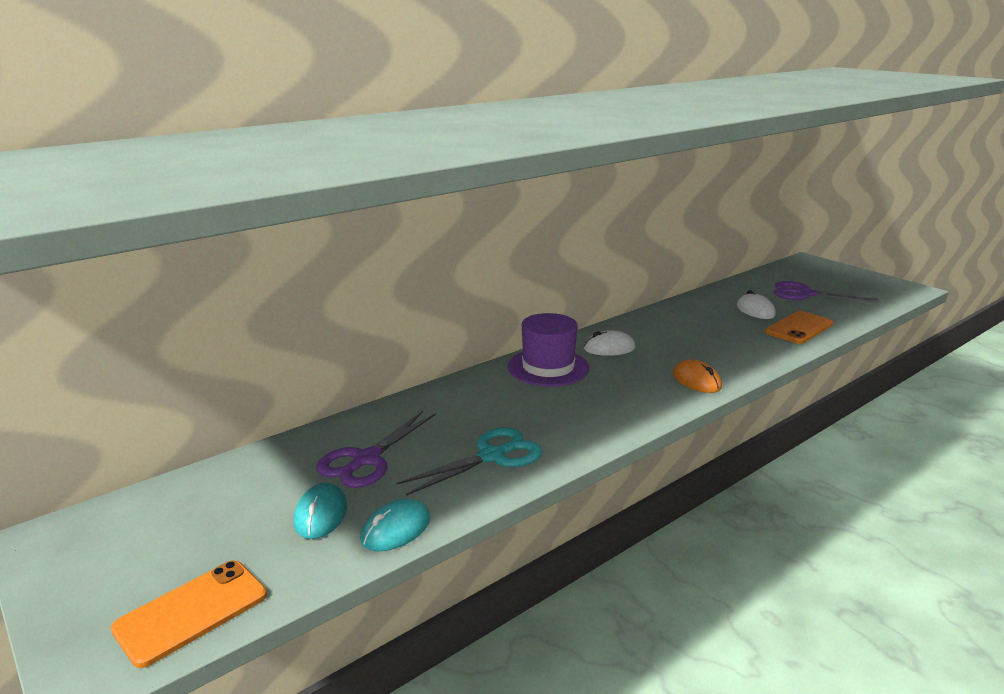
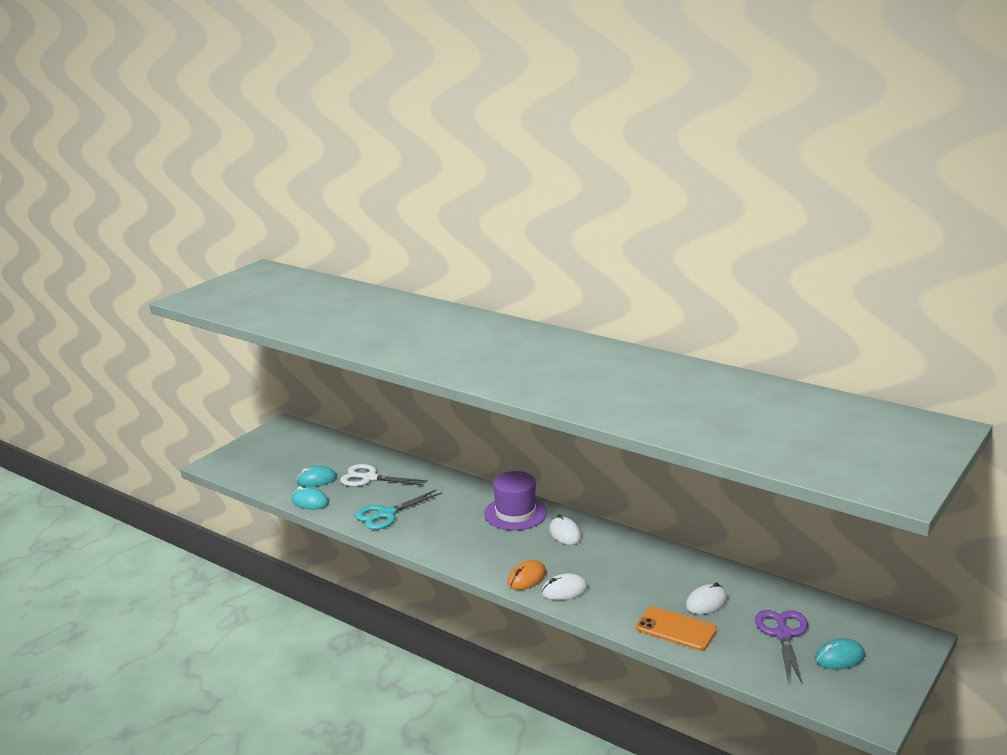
camera: 75 degrees right, 0 degrees up
(192, 612) = (245, 471): orange phone -> none
(366, 460) = (369, 478): purple scissors -> white scissors
(492, 456) = (386, 514): turquoise scissors -> turquoise scissors turned 105 degrees clockwise
(725, 365) = (564, 590): none -> white mouse
(836, 284) = (839, 657): none -> turquoise mouse

